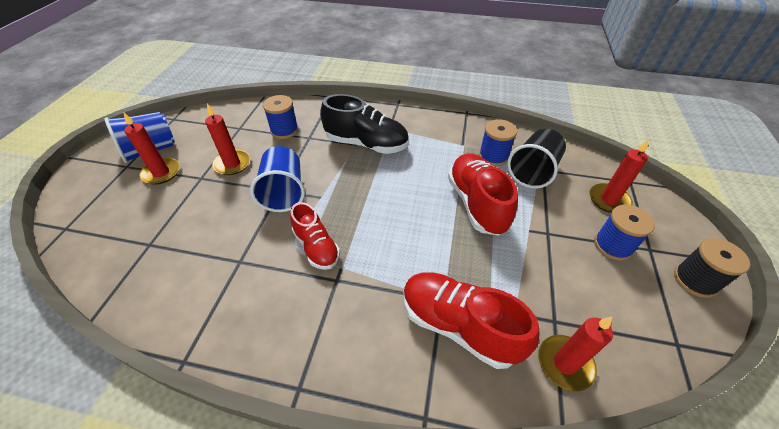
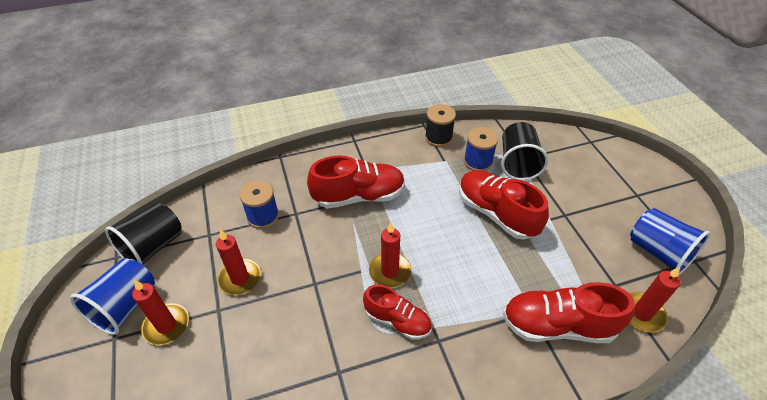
camera: 30 degrees left, 0 degrees up
(199, 122) = (153, 247): none -> black cup
(284, 192) = (321, 283): blue cup -> blue cup (658, 252)
(366, 144) = (359, 196): black shoe -> red shoe
(608, 200) = (586, 165): red candle -> red candle (390, 271)
(612, 245) = (613, 204): blue spool -> none
(695, 280) = (676, 206): black spool -> black spool (438, 138)

